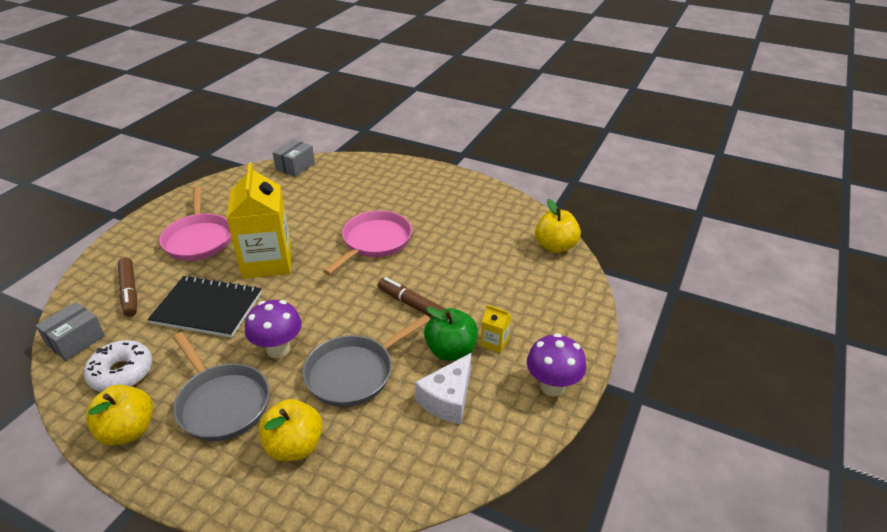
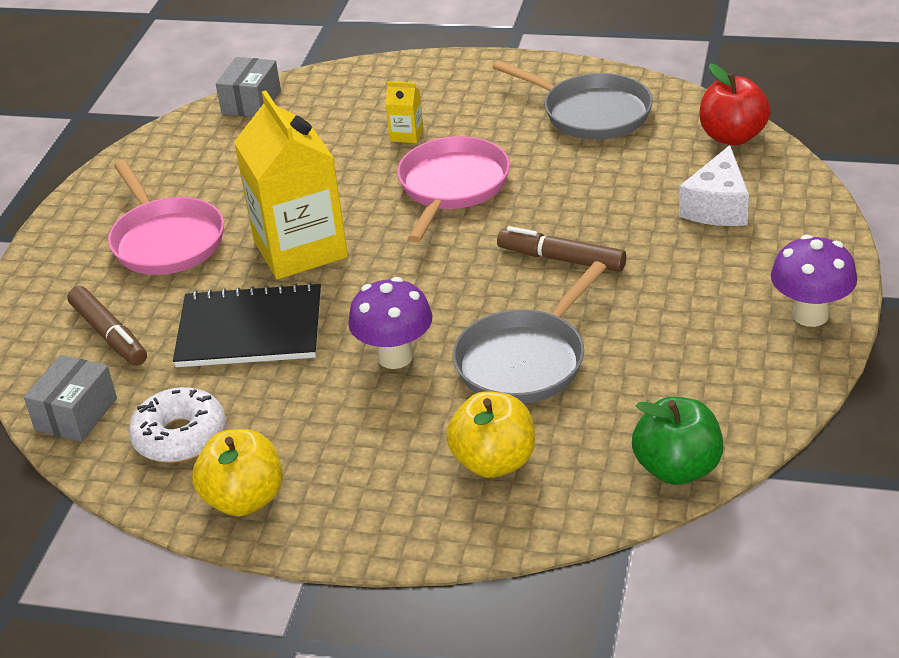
camera: 10 degrees left, 0 degrees up
(221, 403) = (356, 438): grey pan -> grey pan (591, 113)
(448, 399) = (675, 362): white cheese -> white cheese (717, 207)
(451, 351) = (648, 304): green apple -> green apple (677, 468)
(494, 342) = (704, 280): yellow carton -> yellow carton (406, 135)
(555, 246) = (732, 136): yellow apple -> red apple

